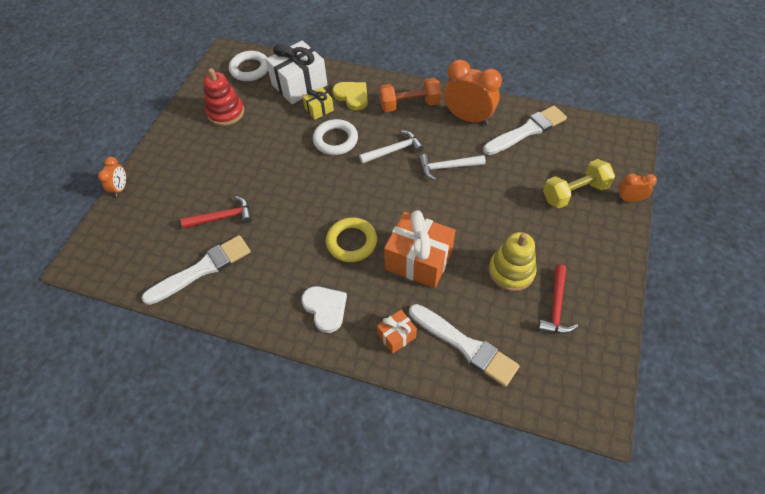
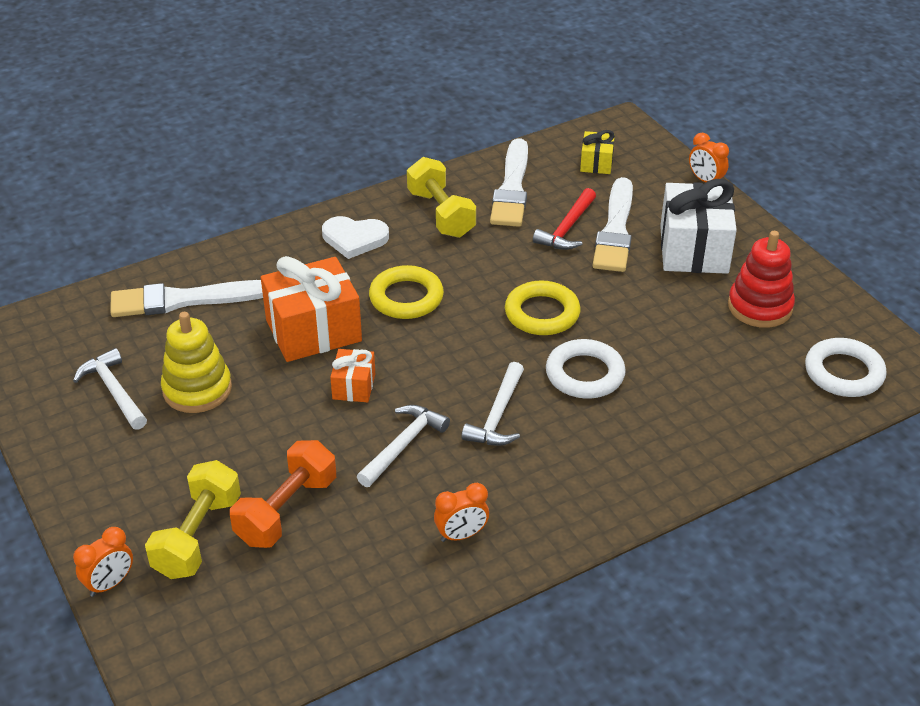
camera: 130 degrees right, 15 degrees down
(260, 284) = (441, 214): none -> yellow dumbbell
(299, 85) = (748, 403): white gift -> white gift (693, 249)
(307, 181) = (542, 313): none -> yellow ring
(319, 109) = (667, 393): yellow gift -> yellow gift (596, 163)
(352, 96) = (658, 441): yellow heart -> none
(396, 336) = (260, 265): orange gift -> orange gift (354, 386)
(409, 105) = (567, 490): orange dumbbell -> orange dumbbell (286, 510)
(468, 118) = (461, 535): orange clock -> orange clock, size x0.51
(527, 131) = (354, 582): white brush -> white brush (615, 230)
(556, 306) = (114, 391): red hammer -> white hammer

